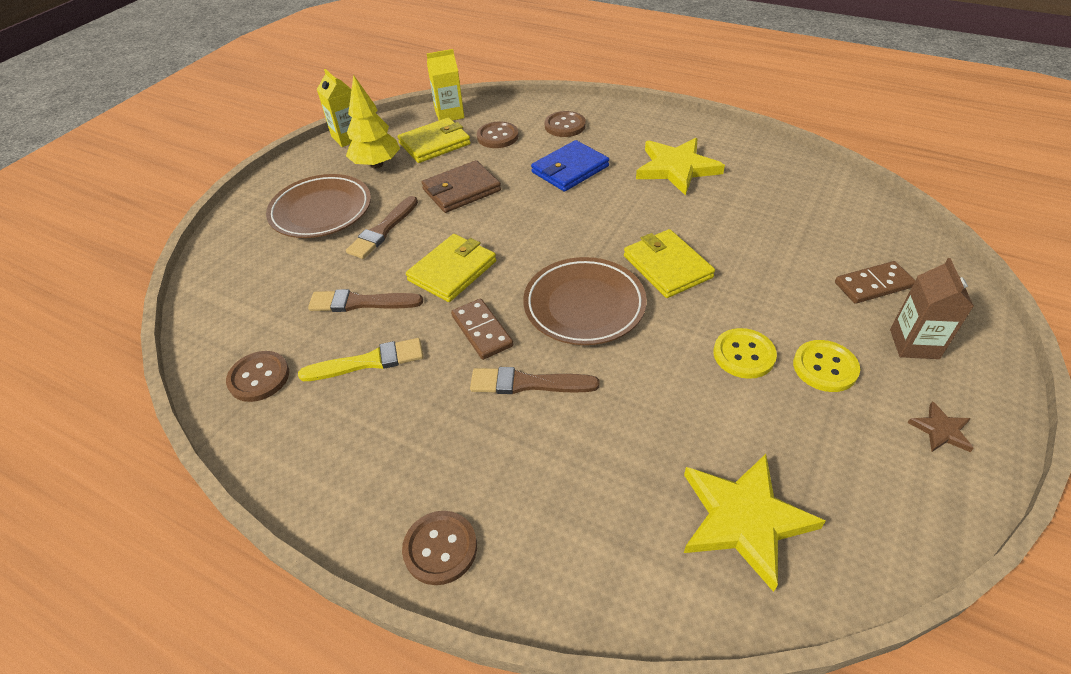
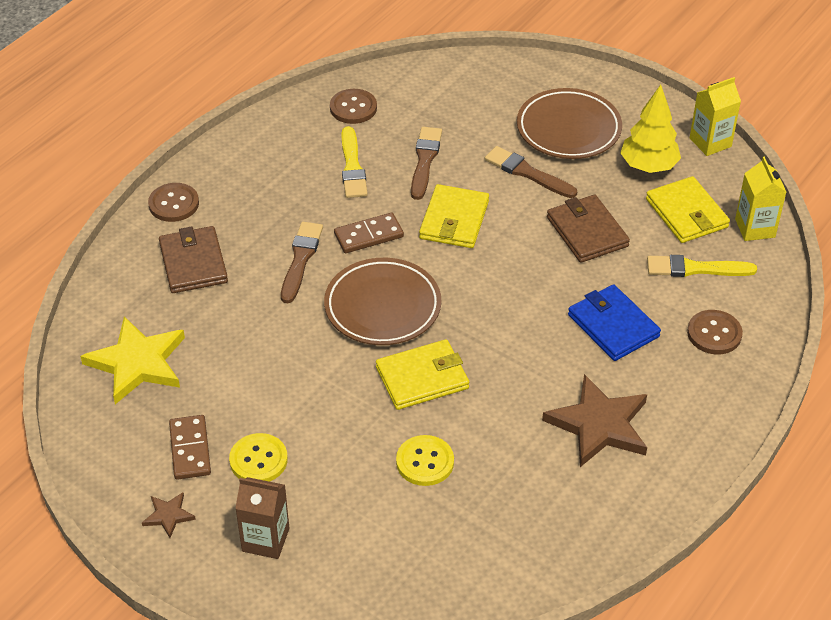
camera: 95 degrees right, 0 degrees up
(452, 271) = (454, 220): yellow wallet -> yellow wallet turned 60 degrees clockwise
(497, 136) = (695, 268): brown button -> yellow brush
(553, 495) = (193, 263): none -> brown wallet
(677, 168) = (599, 425): yellow star -> brown star
(744, 355) = (290, 406): yellow button -> yellow button (425, 462)
(873, 285) = (353, 540): brown domino -> brown domino (190, 449)

